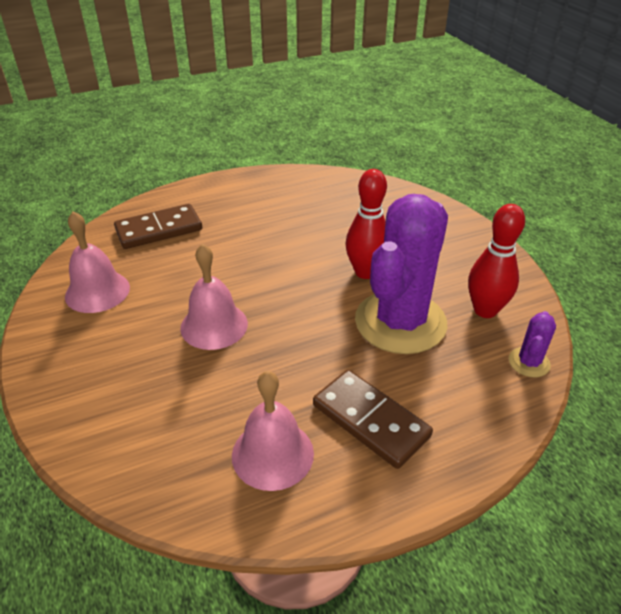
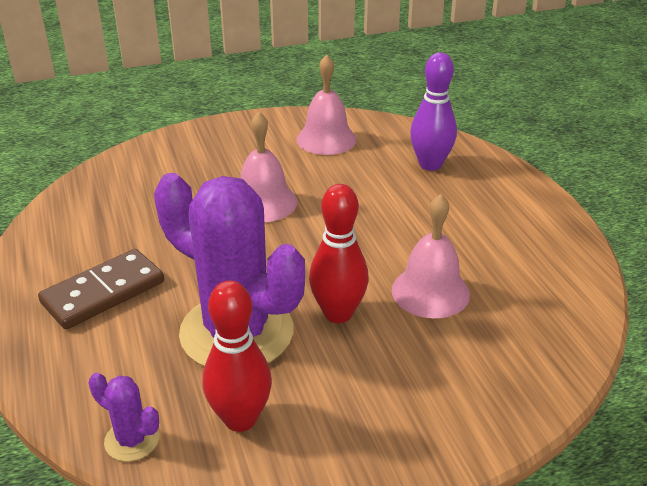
camera: 95 degrees right, 5 degrees down
(159, 229) = (430, 164): brown domino -> purple bowling pin
(272, 454) = (94, 234): pink bell -> pink bell (430, 292)

